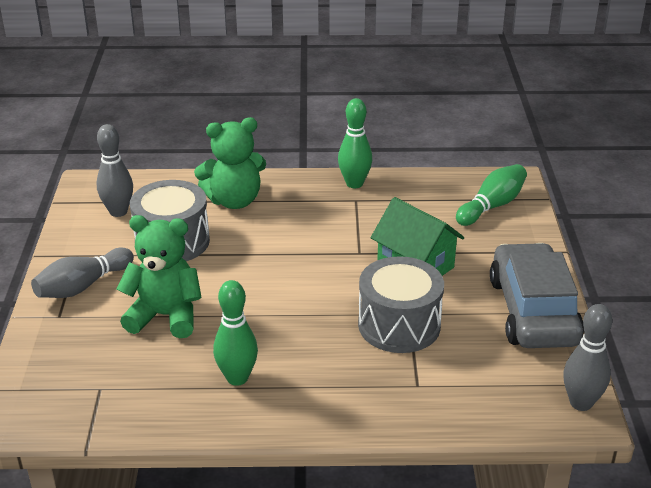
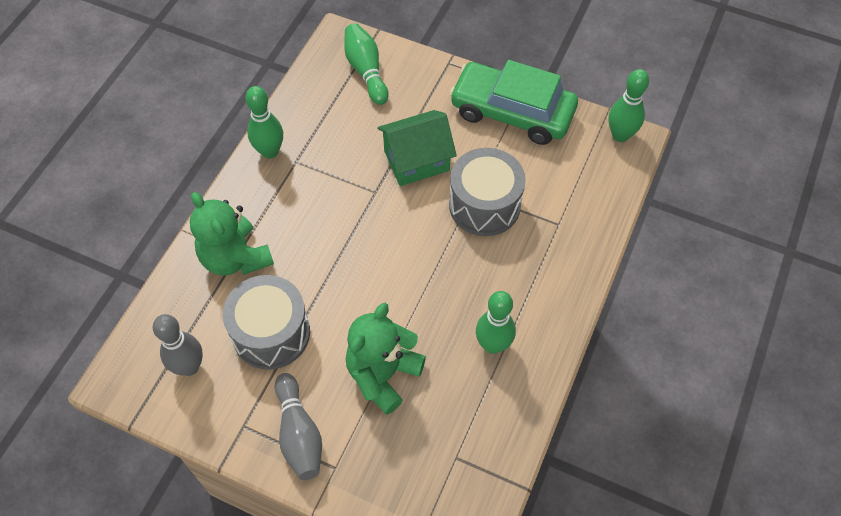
camera: 65 degrees left, 25 degrees up
(234, 201) = (235, 258): green teddy bear -> green teddy bear turned 135 degrees clockwise
(533, 311) = (512, 112): grey car -> green car
(581, 403) = (620, 135): grey bowling pin -> green bowling pin

